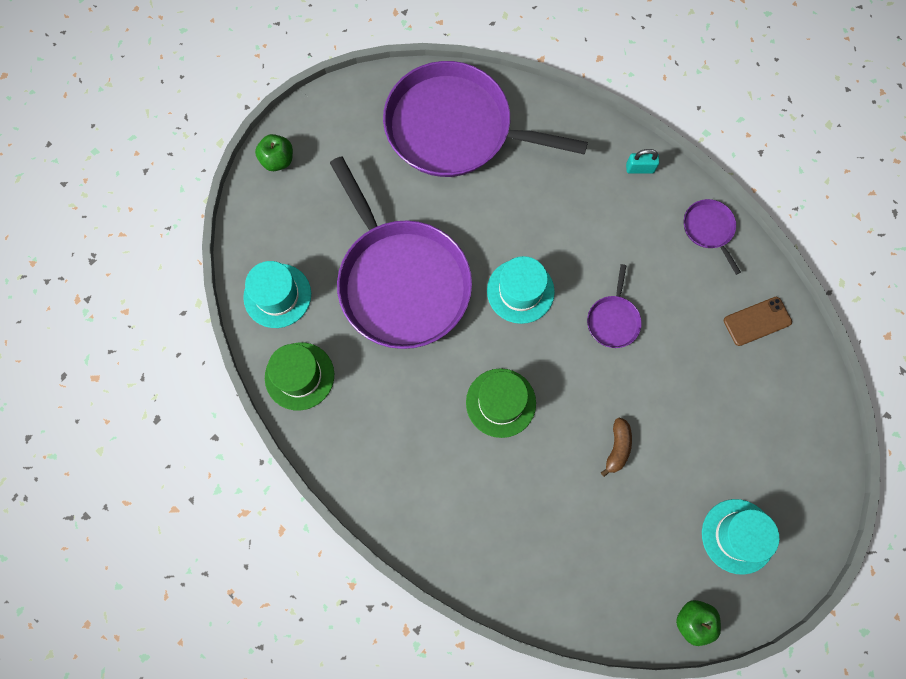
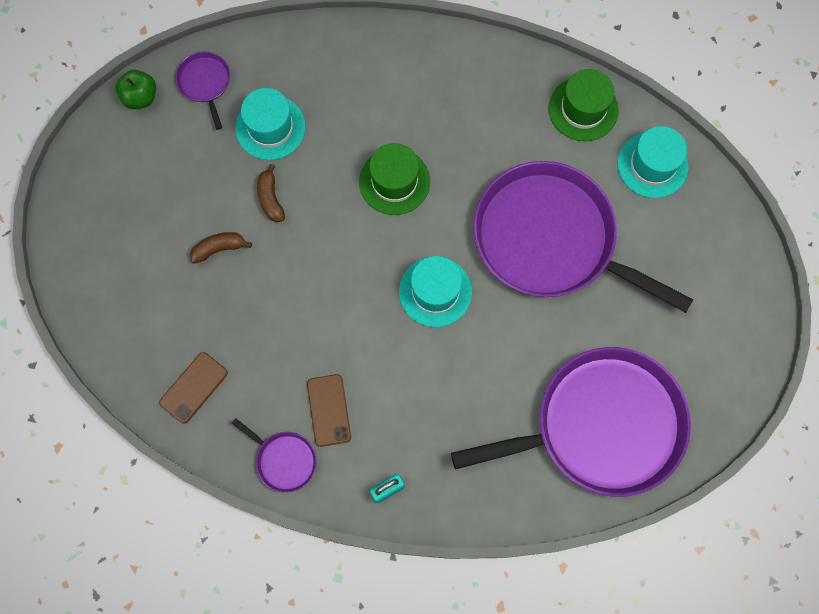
camera: 150 degrees right, 0 degrees up
(278, 160) = (748, 291): green apple -> none
(613, 320) = (332, 312): purple pan -> purple pan (205, 83)
(655, 246) = (329, 410): none -> brown phone
(684, 427) = (219, 248): none -> brown banana
(738, 536) = (130, 182): turquoise hat -> turquoise hat (270, 127)

